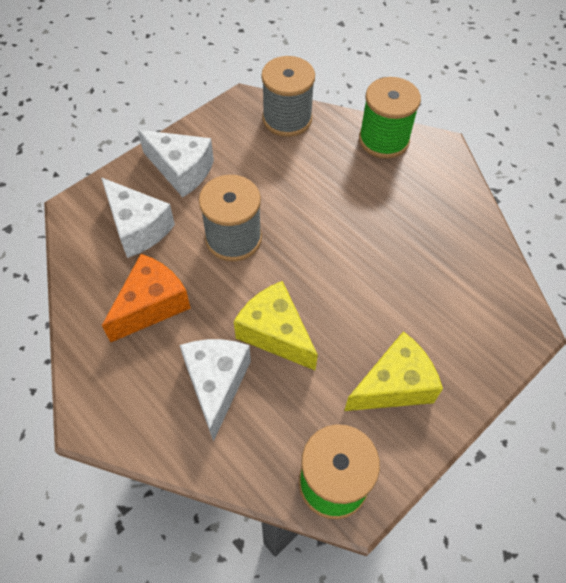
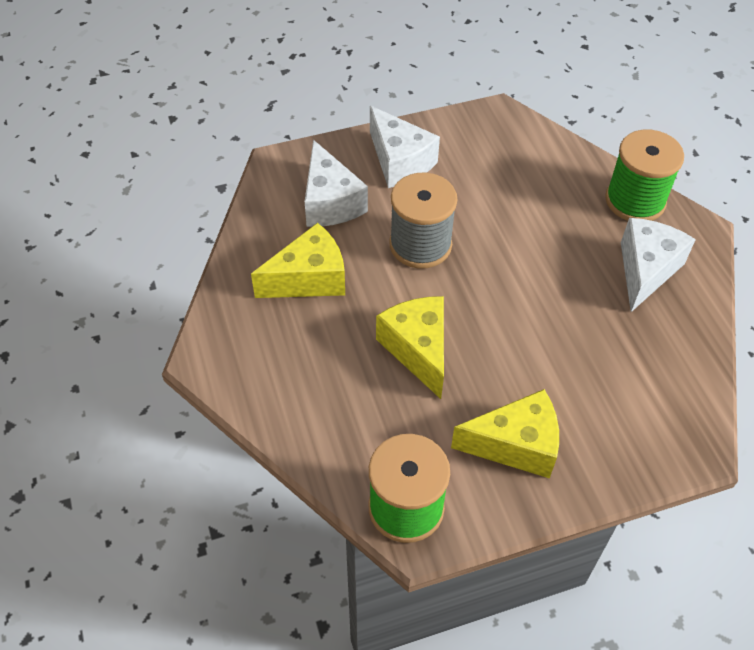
camera: 25 degrees right, 5 degrees down
(151, 305) = (309, 279): orange cheese -> yellow cheese
(216, 384) = (336, 373): white cheese -> white cheese (646, 270)
(287, 119) = (537, 145): grey spool -> none

